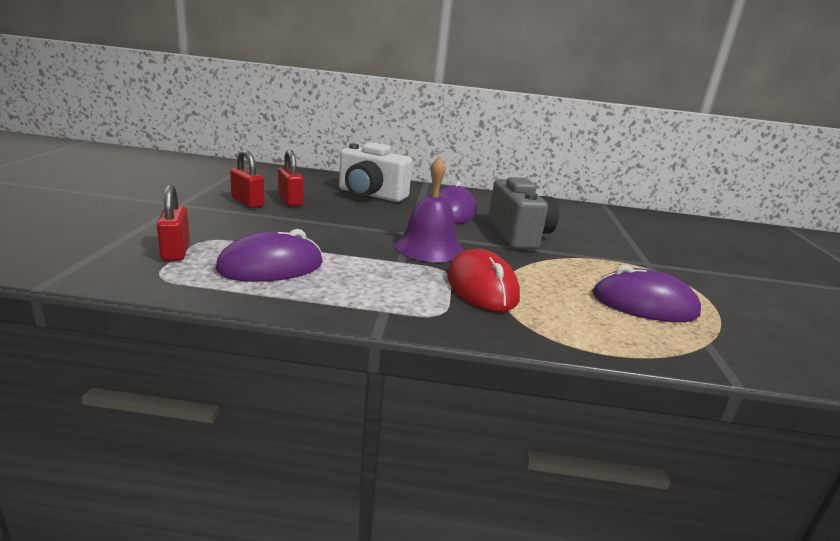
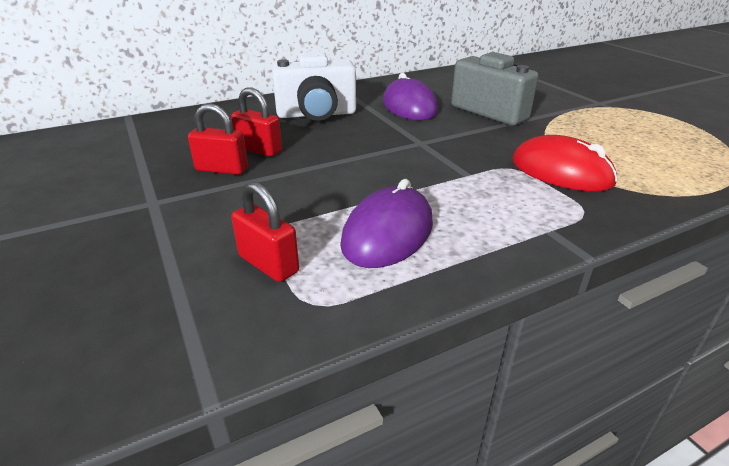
camera: 30 degrees left, 10 degrees up
(429, 247) = (461, 150): purple bell -> none
(644, 304) = (658, 138): purple mouse -> none

